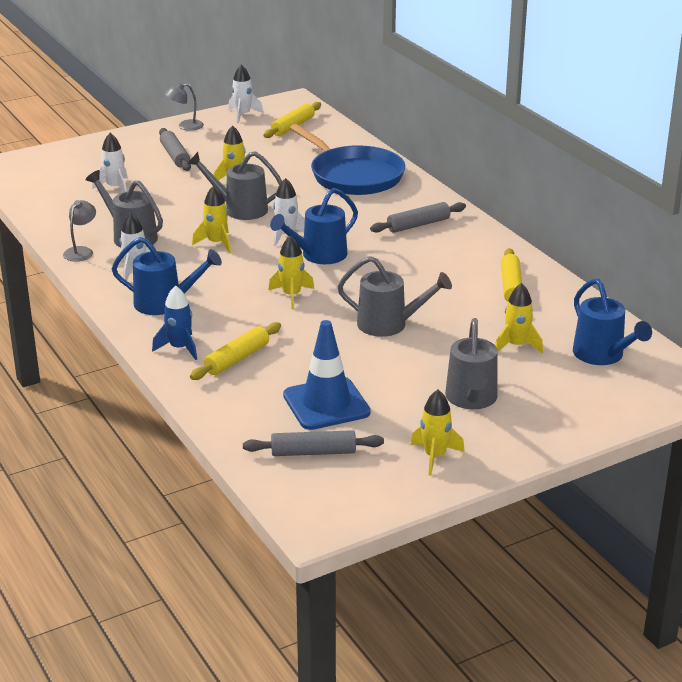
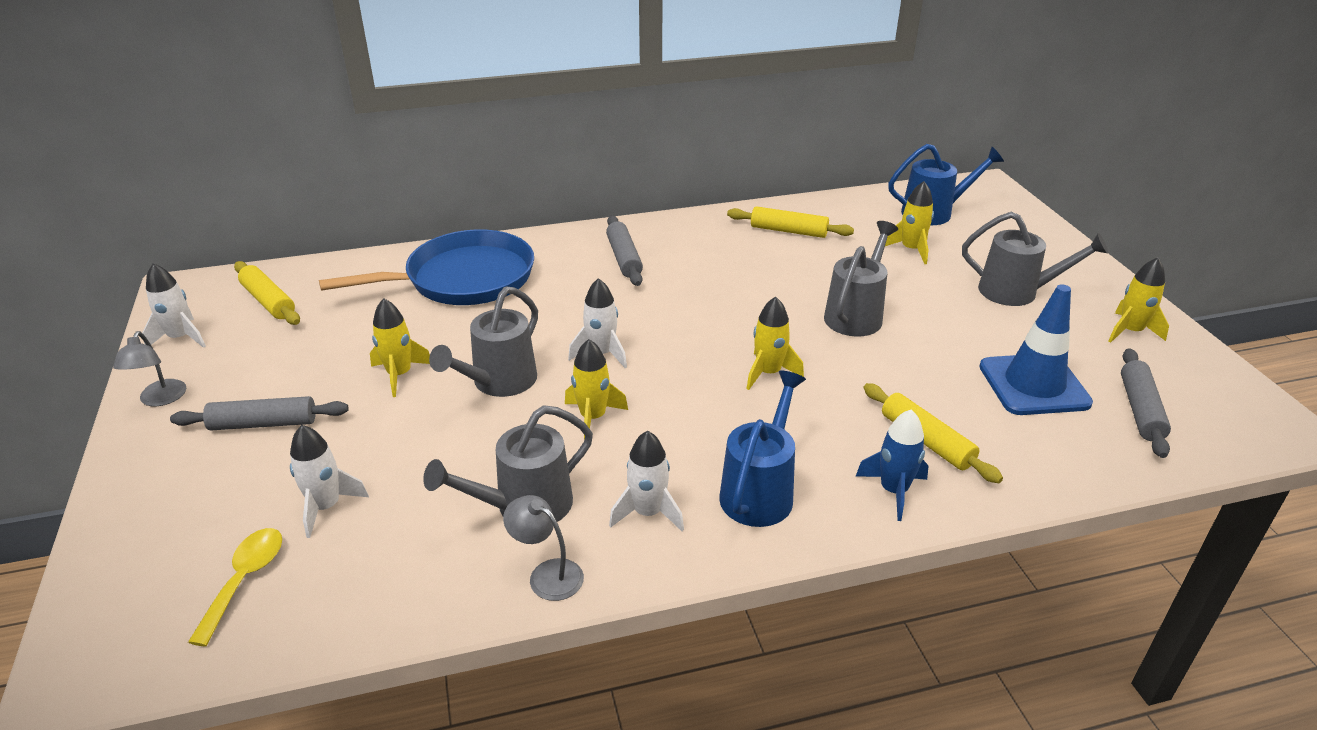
camera: 75 degrees left, 5 degrees up
(61, 182) = (245, 579): none -> yellow spoon
(318, 256) = (670, 337): blue watering can -> none

